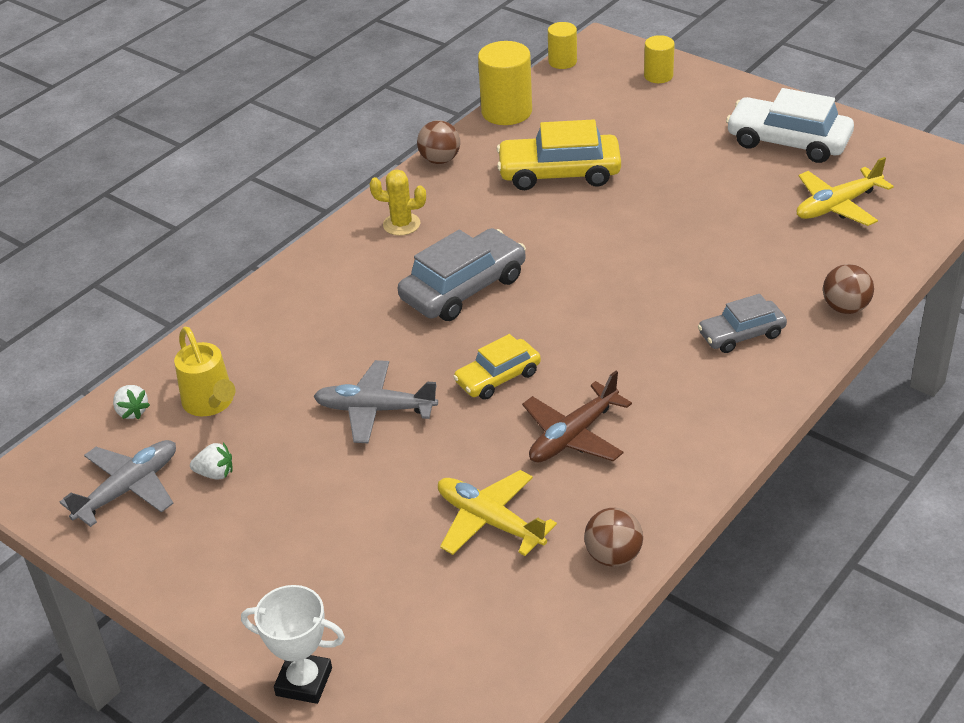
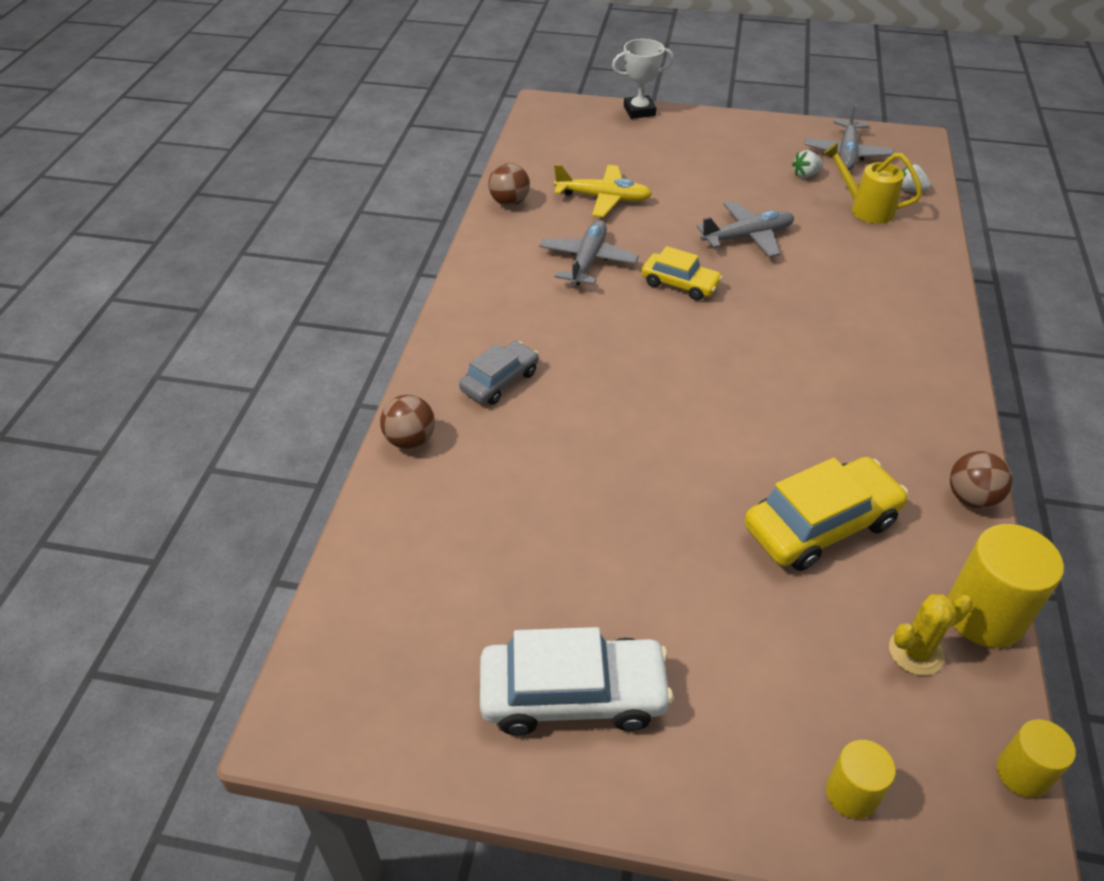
camera: 150 degrees right, 5 degrees up
(401, 224) = (911, 398): yellow cactus -> yellow cactus (916, 652)
(464, 288) = (781, 349): grey car -> none
(497, 377) = (680, 284): yellow car -> yellow car turned 90 degrees clockwise
(573, 436) = (588, 261): brown plane -> grey plane
(837, 206) = (463, 585): yellow plane -> none

